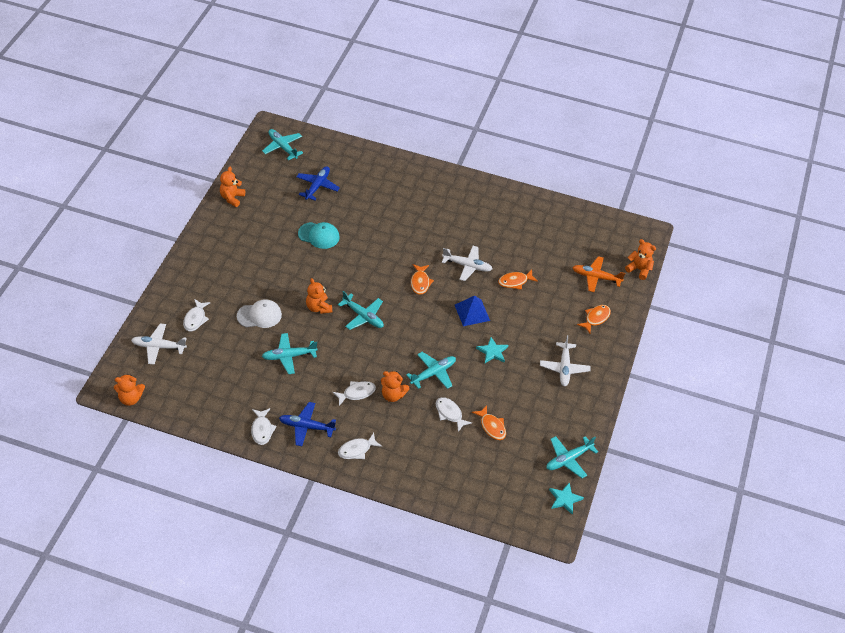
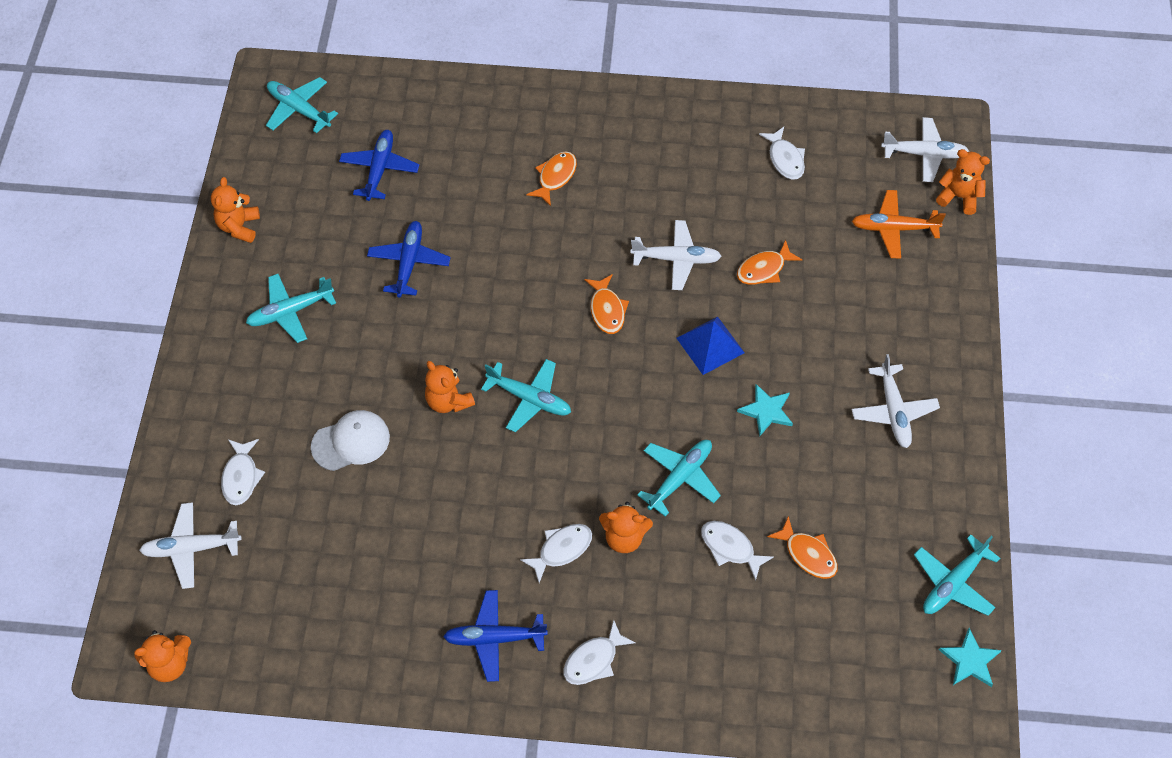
camera: 10 degrees left, 10 degrees up
(262, 430) = (419, 664): white fish -> white fish (785, 159)
(289, 356) = (424, 508): turquoise plane -> turquoise plane (290, 311)
(319, 235) = (409, 262): turquoise cap -> blue plane
(595, 318) = (916, 305): orange fish -> orange fish (555, 177)
(627, 244) = (924, 154): none -> white plane

